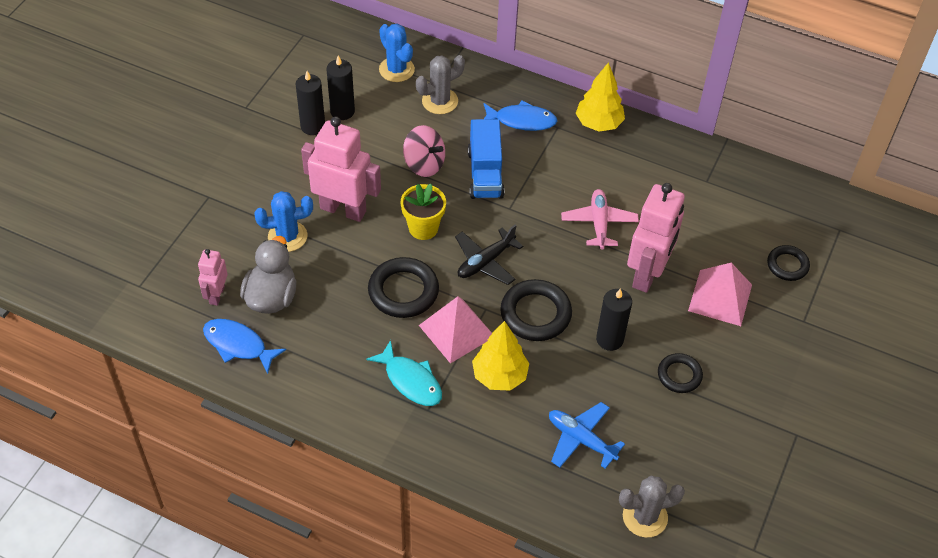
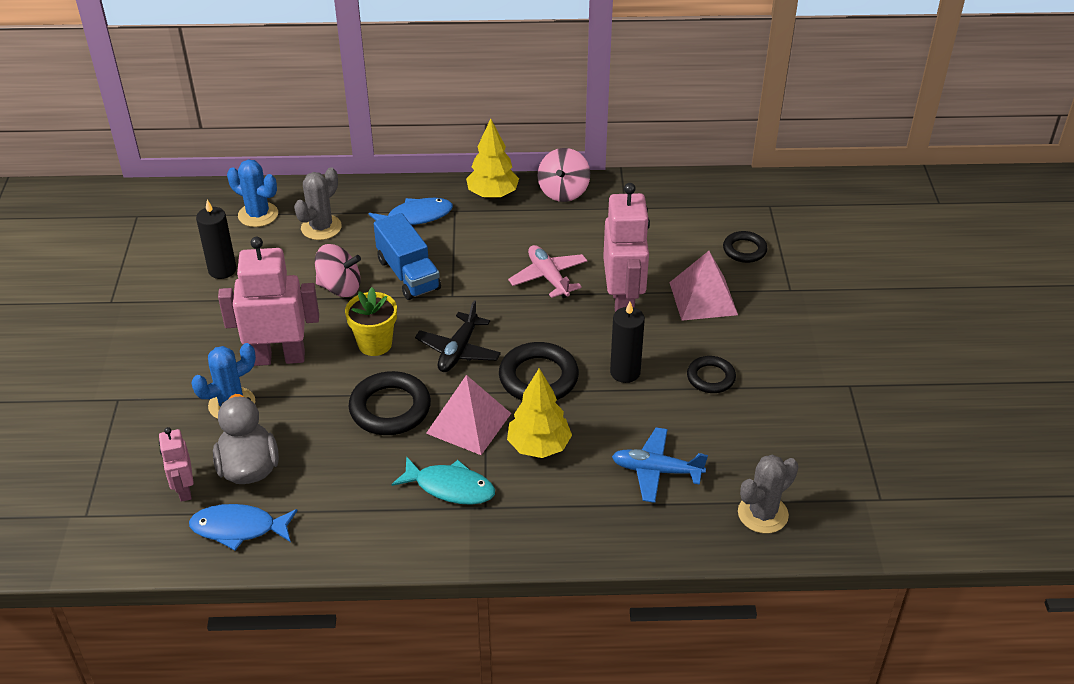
camera: 25 degrees left, 10 degrees down
(313, 126) = (198, 294): black candle -> none
(661, 144) = (563, 191): none -> pink spinning top

